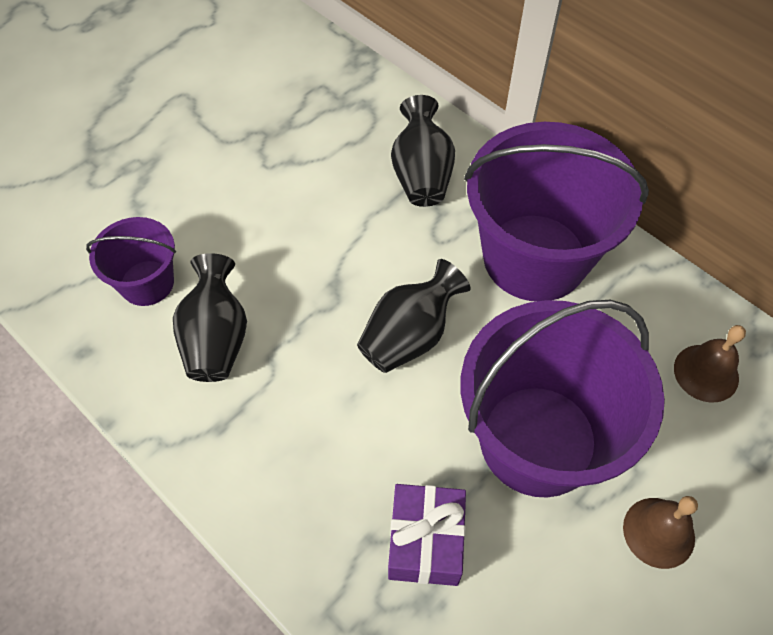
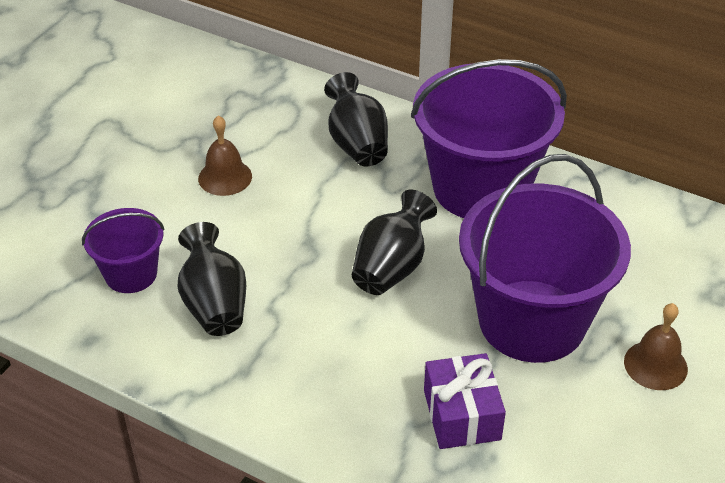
camera: 15 degrees left, 15 degrees down
(706, 373) = (655, 244): brown bell -> brown bell (225, 177)

